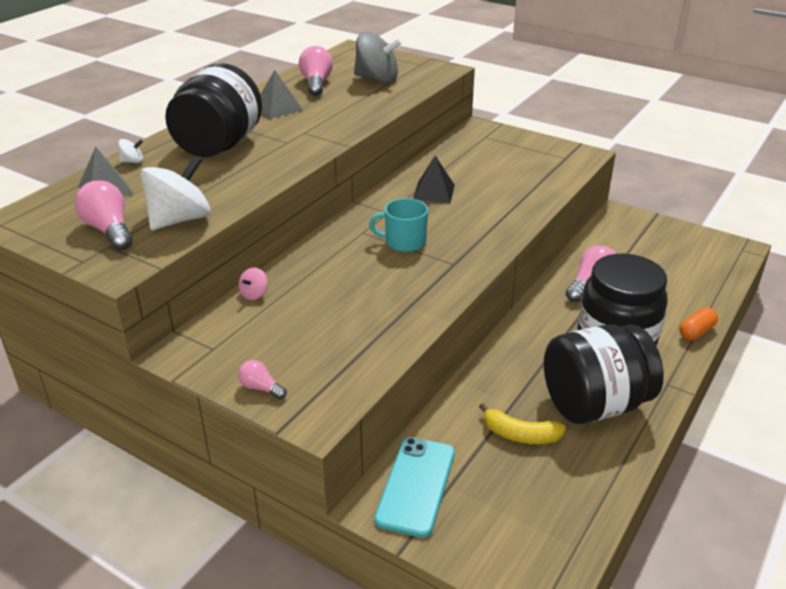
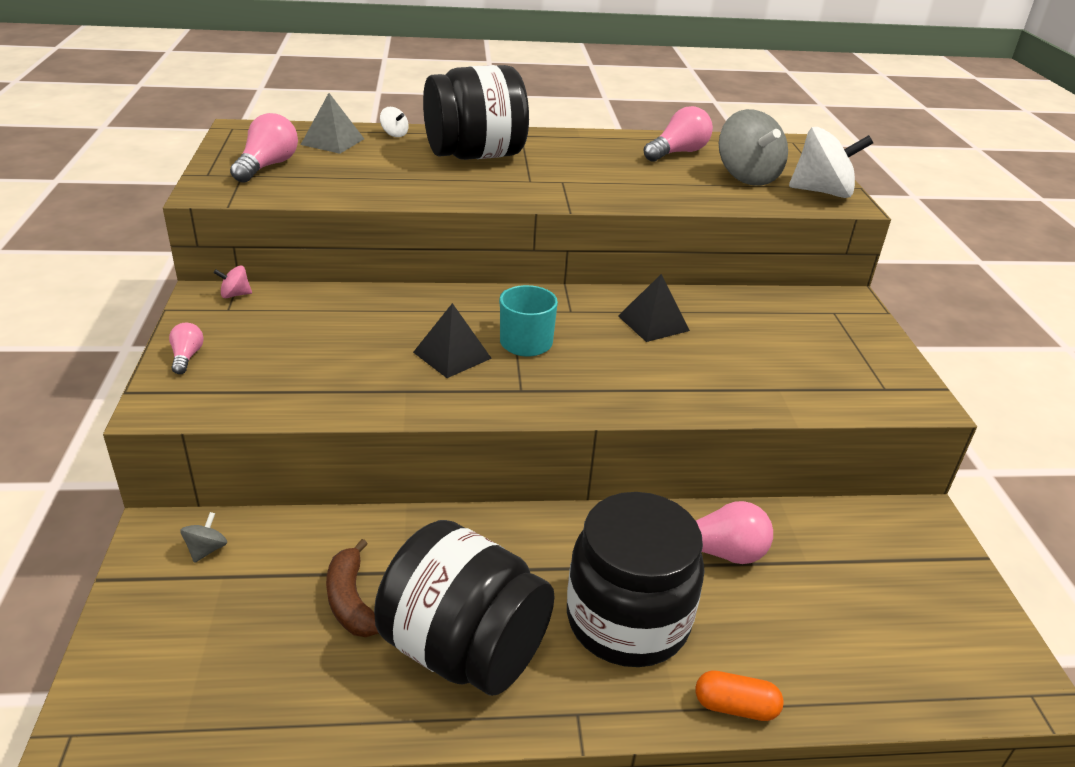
camera: 50 degrees right, 0 degrees up
(180, 219) = (318, 186): white spinning top -> white spinning top (822, 192)
(254, 294) = (333, 295): pink spinning top -> pink spinning top (235, 295)
(278, 108) = (593, 154): grey pyramid -> none
(389, 273) = (452, 355): none -> black pyramid
(415, 486) = (206, 549): turquoise phone -> grey spinning top
(520, 435) = (351, 600): yellow banana -> brown banana

